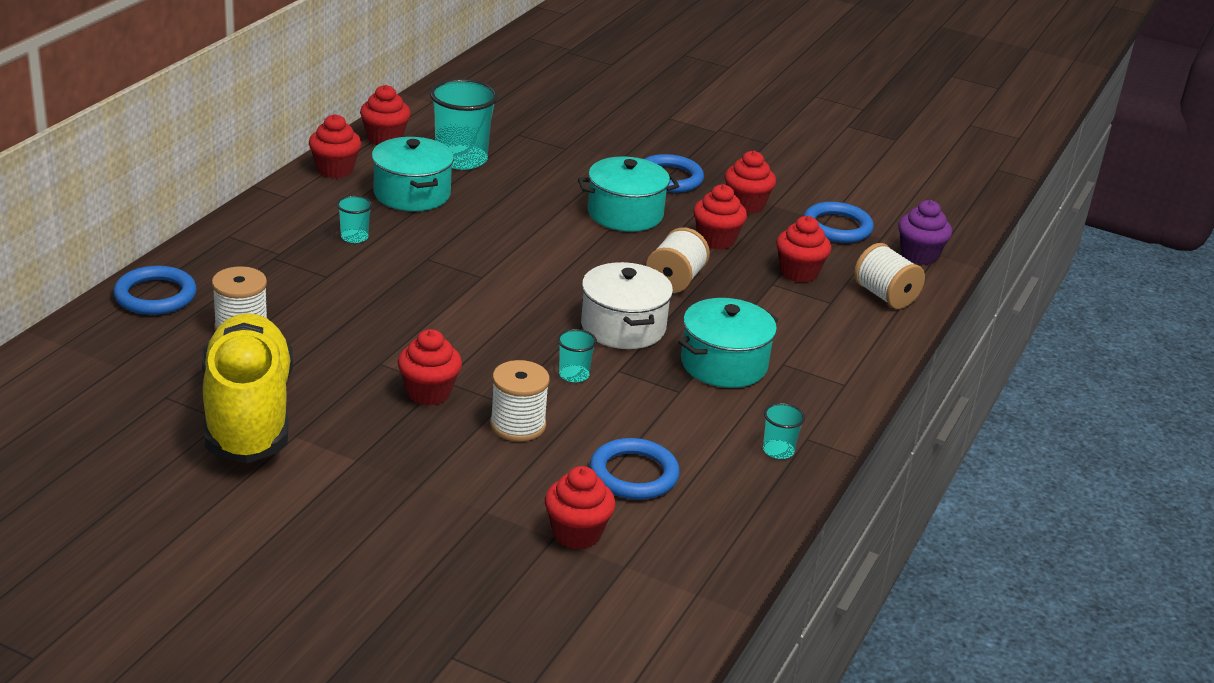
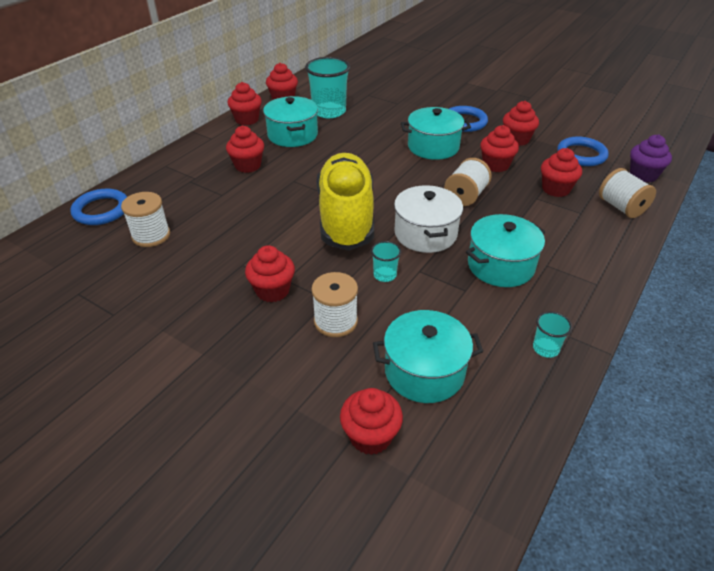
camera: 10 degrees right, 10 degrees up
(248, 415) = (132, 310): yellow shoe -> yellow shoe (346, 217)
(354, 237) = (248, 166): turquoise cup -> red cupcake
(633, 474) = (424, 371): blue ring -> turquoise pot

